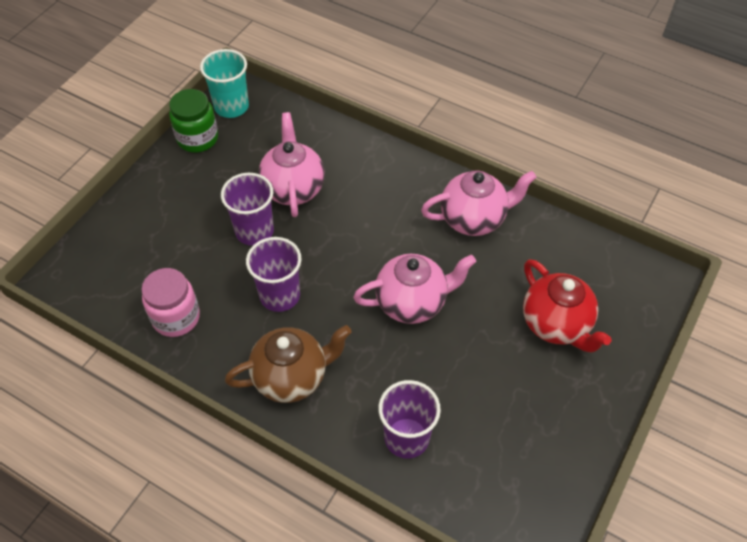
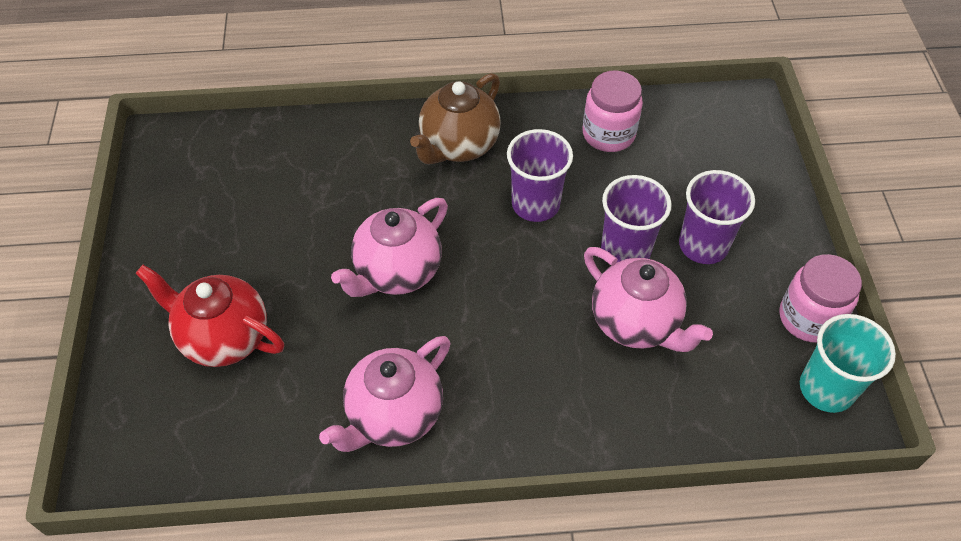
camera: 145 degrees right, 0 degrees up
(197, 138) = (808, 318): green jar -> pink jar
(406, 438) = (319, 156): purple cup -> purple cup (703, 245)

